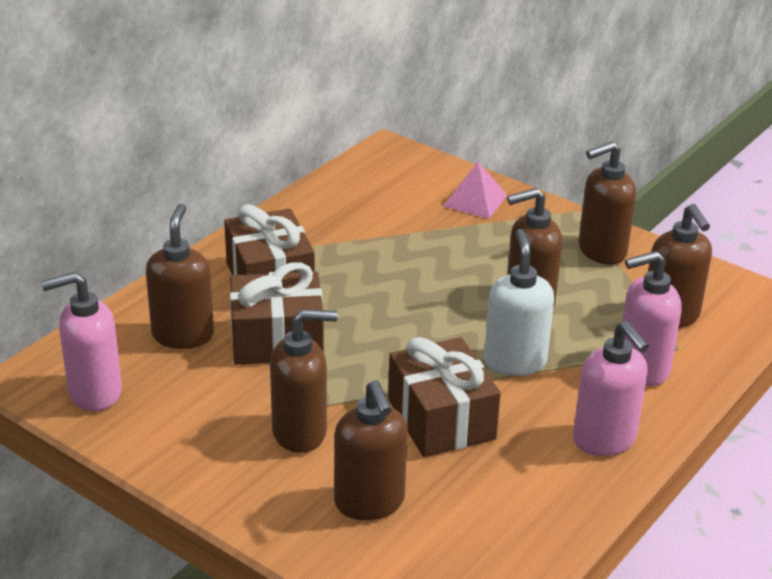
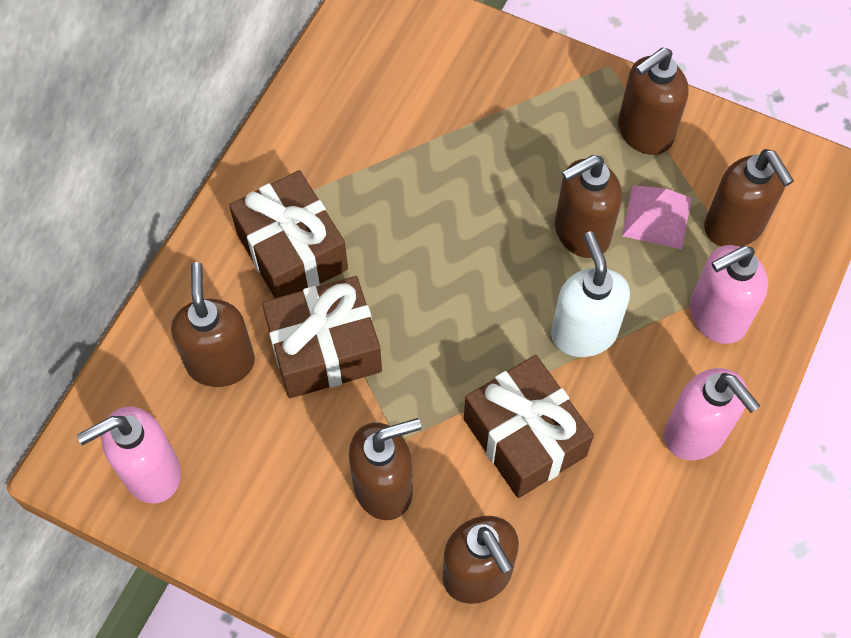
camera: 10 degrees left, 30 degrees up
(475, 200) = (490, 70): pink pyramid -> pink pyramid (657, 217)

